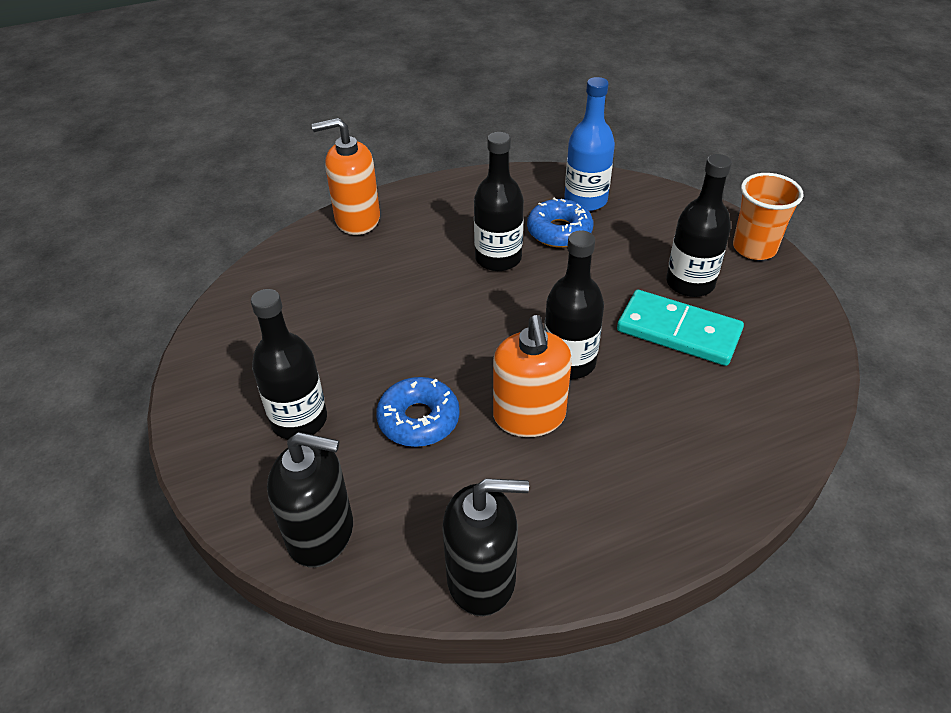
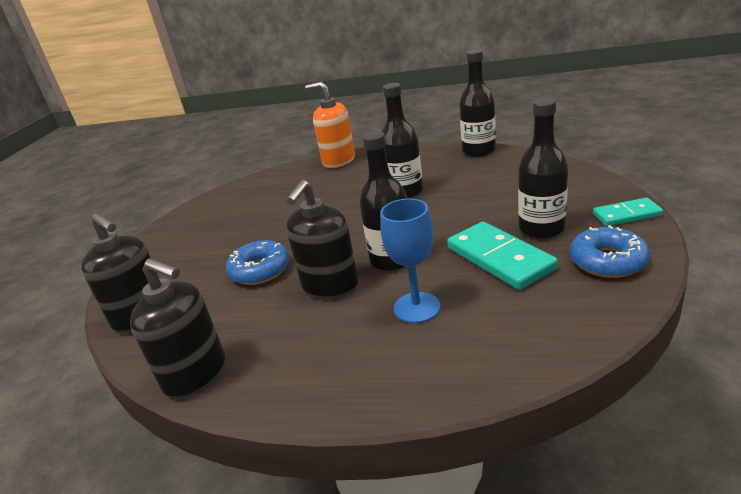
camera: 35 degrees right, 15 degrees down
(299, 420) = (197, 254): black bottle -> black bottle (478, 151)
(529, 416) = (330, 286): orange soap dispenser -> black soap dispenser
(559, 231) = (465, 182): blue donut -> blue donut (607, 261)
(585, 200) = (503, 167): blue bottle -> none
(646, 415) = (416, 307): none -> blue goblet
(754, 248) = (626, 215): orange cup -> turquoise domino

